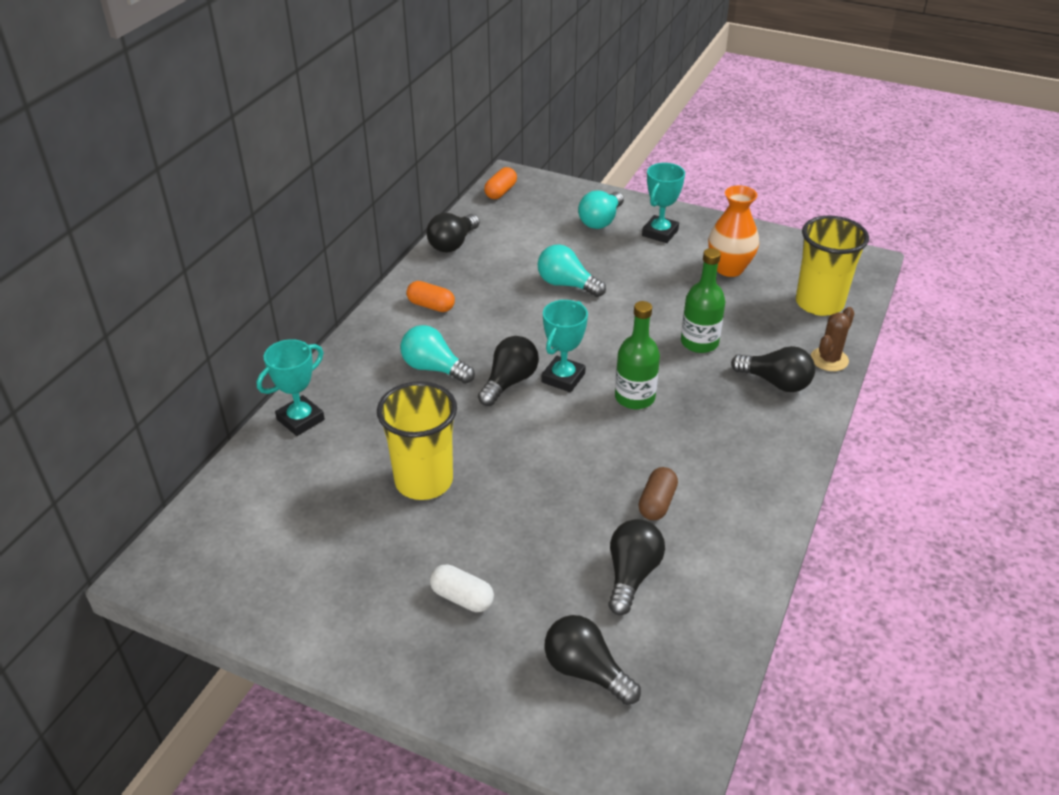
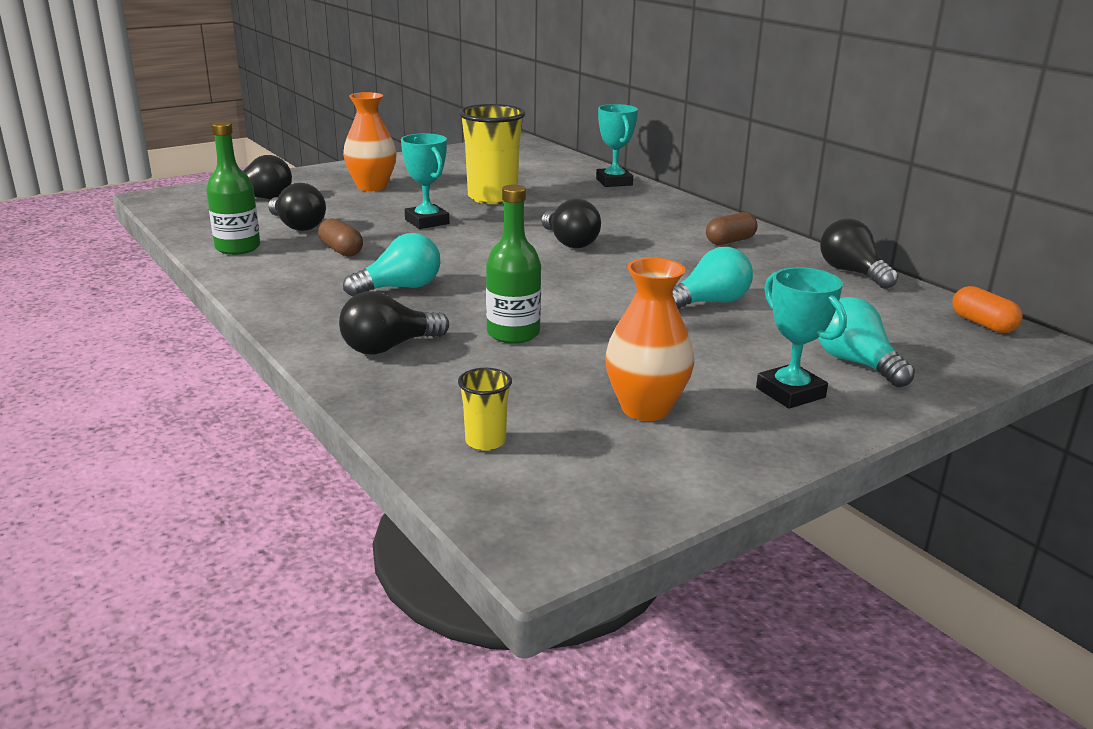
camera: 120 degrees right, 15 degrees down
(431, 306) = (730, 241): orange capsule -> brown capsule
(434, 368) = (626, 224): turquoise light bulb -> turquoise light bulb (400, 288)
(462, 598) = (372, 187): white capsule -> orange vase
(563, 378) = (546, 261): turquoise trophy -> turquoise trophy (427, 222)
(634, 397) = (474, 279): green bottle -> green bottle (238, 248)
(819, 303) = (485, 441): yellow cup -> yellow cup, size x0.47
(829, 359) = (373, 394): brown cactus -> none

